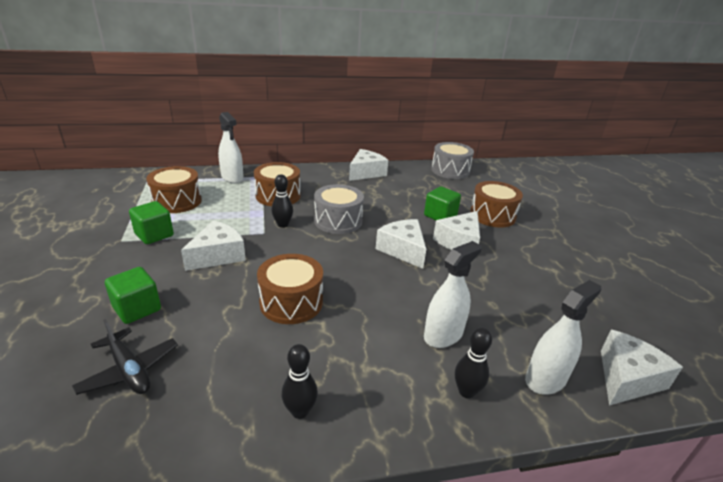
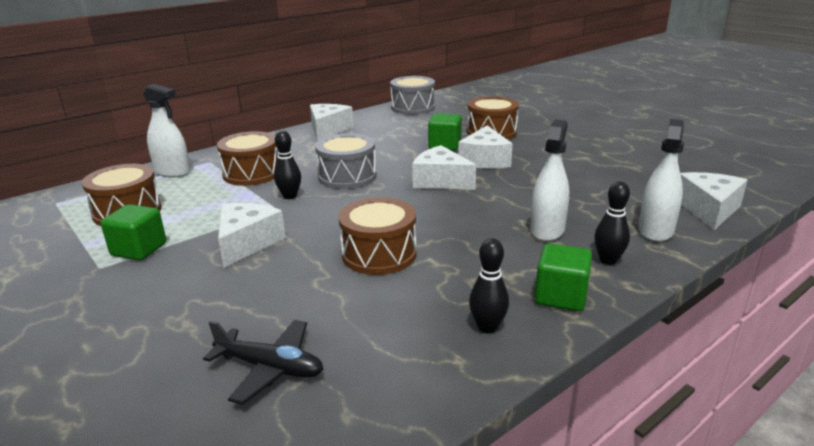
camera: 25 degrees left, 5 degrees down
(137, 309) = (208, 317): green cube -> green cube (561, 296)

